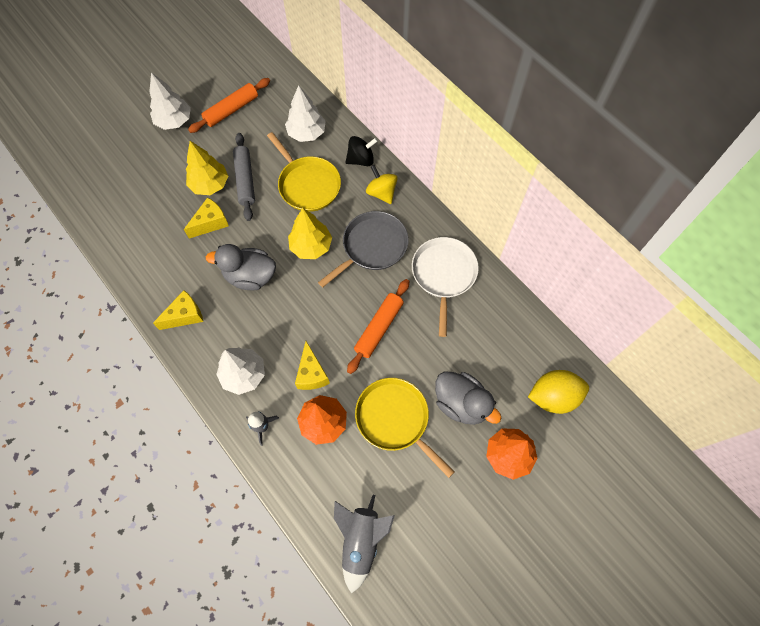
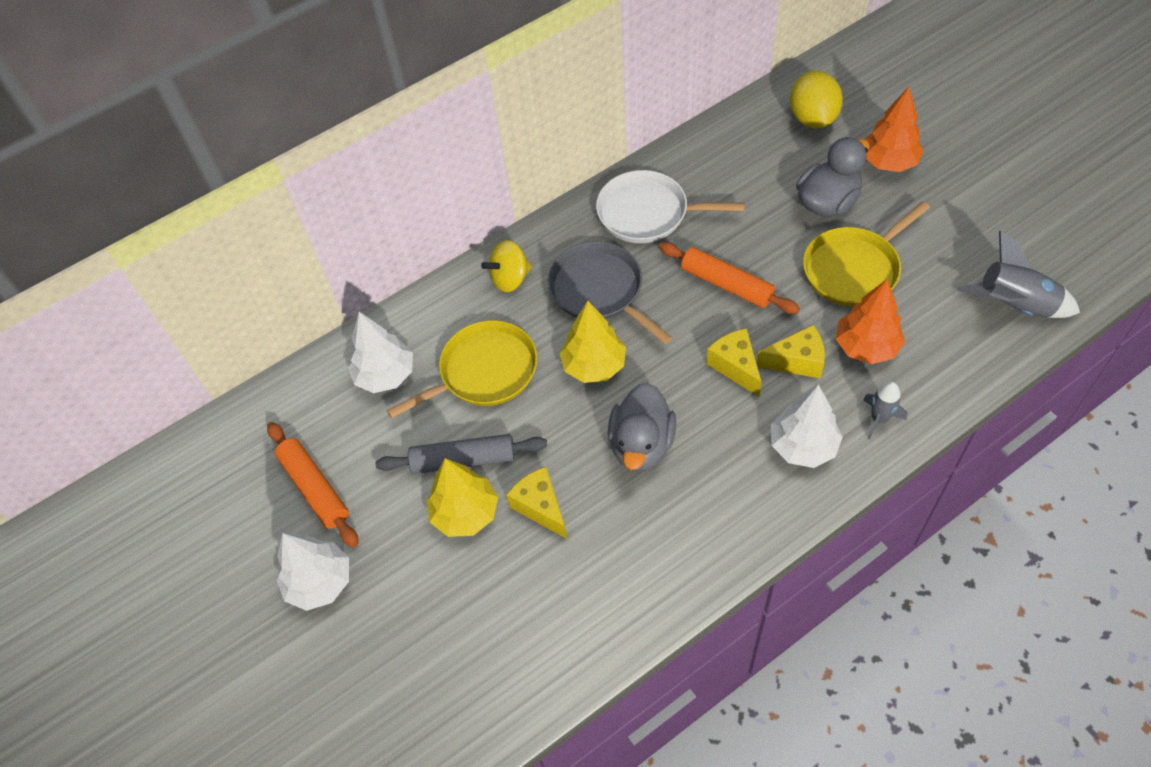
camera: 80 degrees left, 10 degrees down
(185, 315) = (708, 534): yellow cheese -> yellow cheese (735, 366)
(361, 160) = (448, 303): black spinning top -> none

